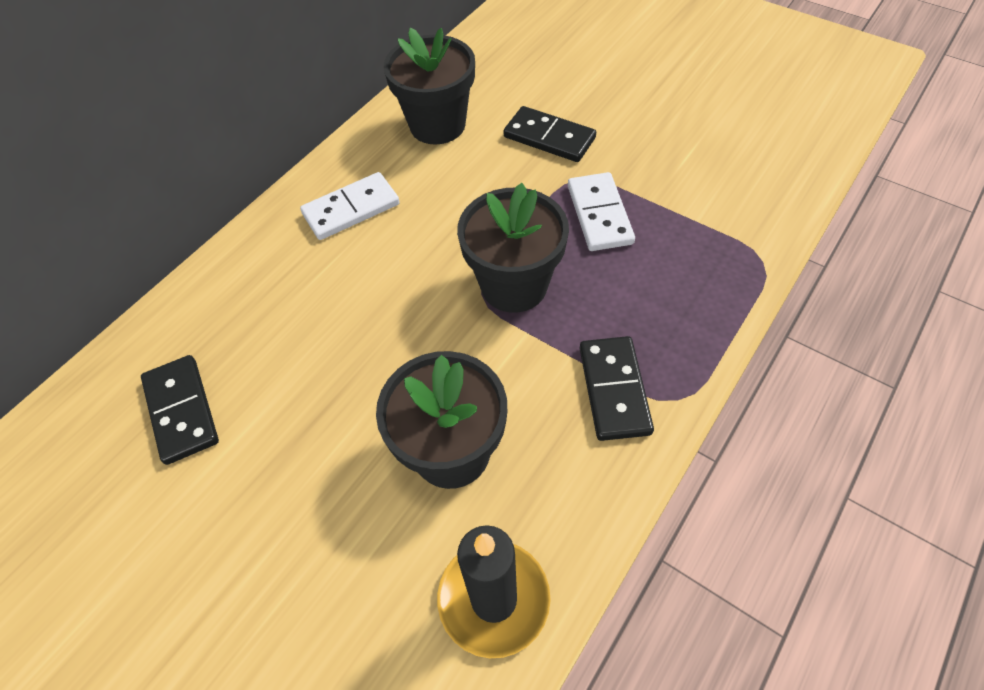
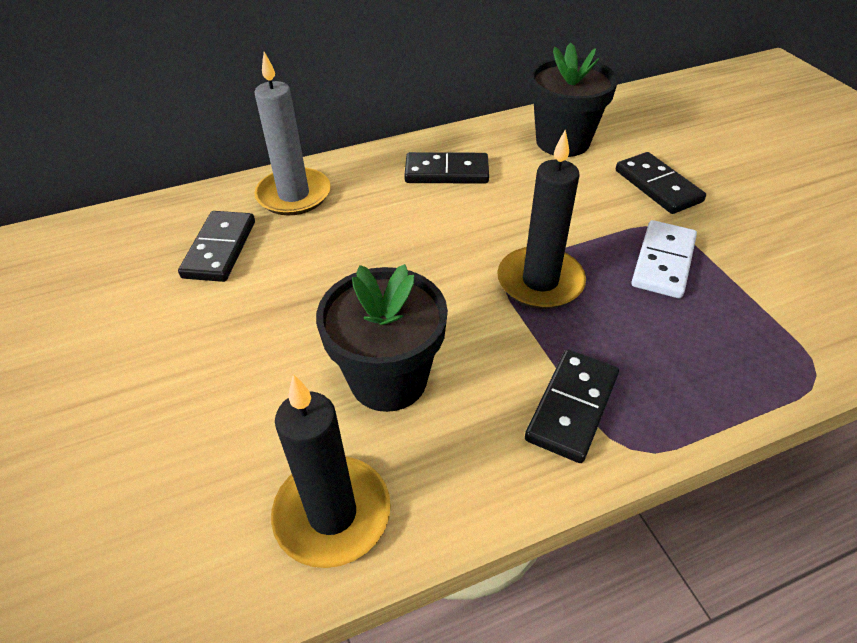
camera: 30 degrees right, 10 degrees down
(213, 309) = (294, 195): none -> grey candle
(351, 209) = (446, 172): white domino -> black domino
(514, 285) = (540, 281): black flower pot -> black candle

